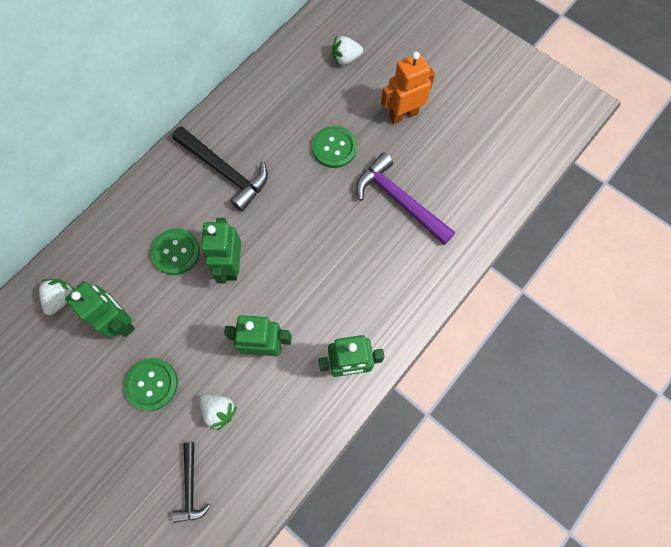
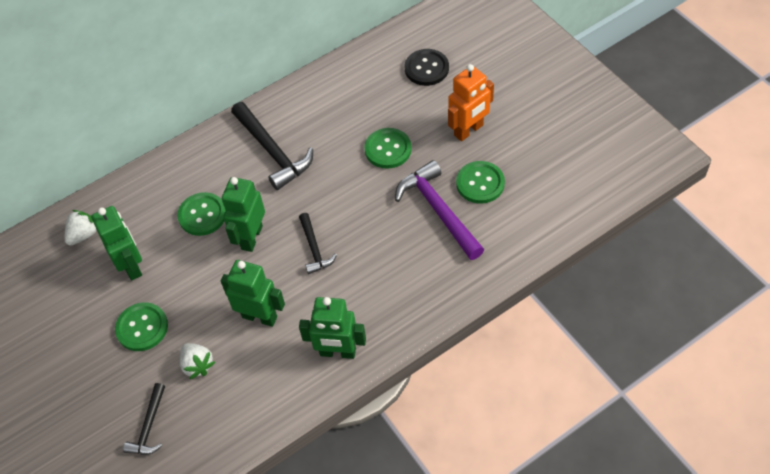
camera: 20 degrees right, 15 degrees down
(295, 264) = (314, 248): none -> black hammer
(346, 59) = (426, 68): white strawberry -> black button
(403, 114) = (469, 130): orange robot -> orange robot turned 150 degrees clockwise
(429, 166) = (480, 183): none -> green button

